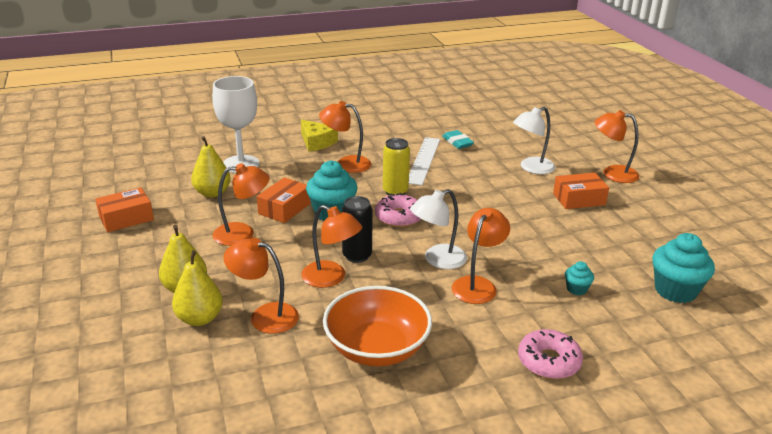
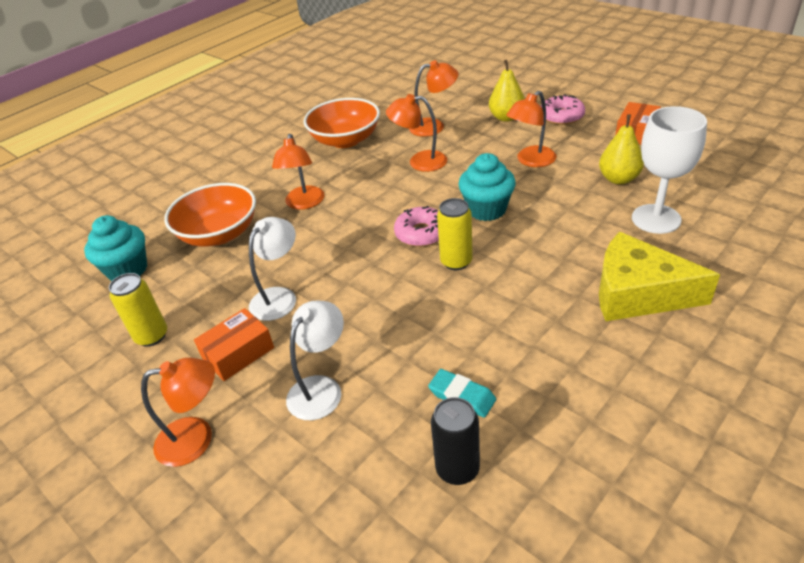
camera: 155 degrees right, 10 degrees up
(199, 318) = (470, 110): yellow pear -> none
(284, 208) = (533, 194): orange box -> none
(317, 142) = (637, 293): yellow cheese -> yellow cheese, size x1.64
(346, 164) = (554, 275): orange lamp -> none
(357, 256) = (419, 184): black can -> black can (457, 469)
(423, 160) = (473, 329): white ruler -> none
(437, 260) = (351, 209): white lamp -> white lamp (279, 297)
(548, 361) = (229, 176): pink donut -> pink donut (561, 116)
(576, 289) = (219, 234): turquoise cupcake -> orange bowl
(645, 230) = (152, 336): none -> yellow can

